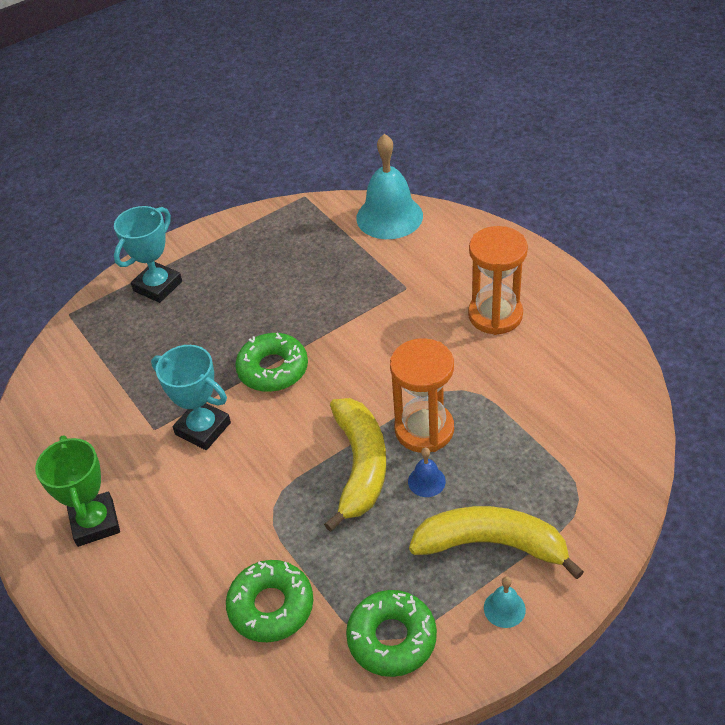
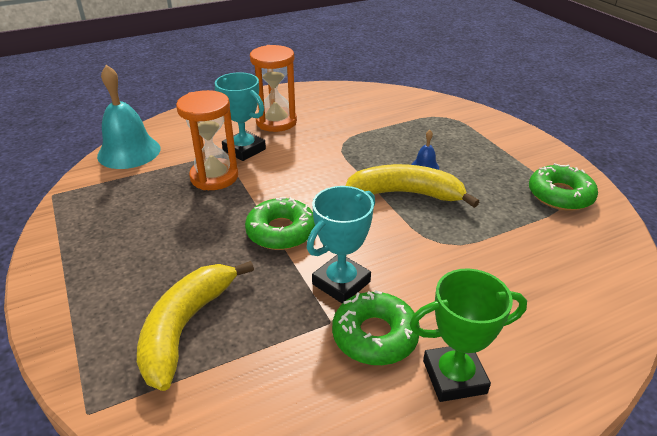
camera: 85 degrees left, 10 degrees down
(158, 286) = (102, 313): turquoise trophy -> turquoise trophy (244, 150)
(271, 606) = (543, 250): green donut -> green donut (375, 335)
(424, 429) = (376, 162): orange hourglass -> orange hourglass (214, 177)
(491, 544) = (480, 149): yellow banana -> yellow banana (186, 327)
(504, 608) = (529, 151): turquoise bell -> none

